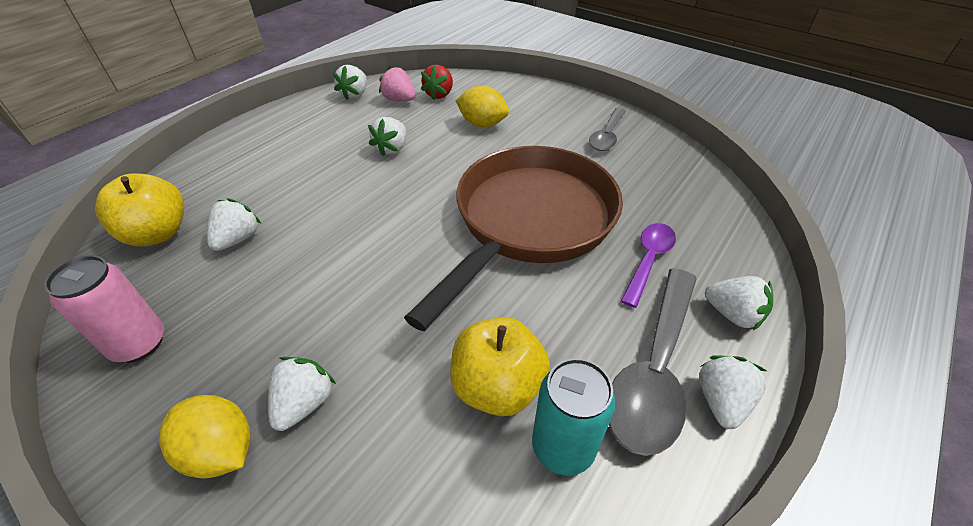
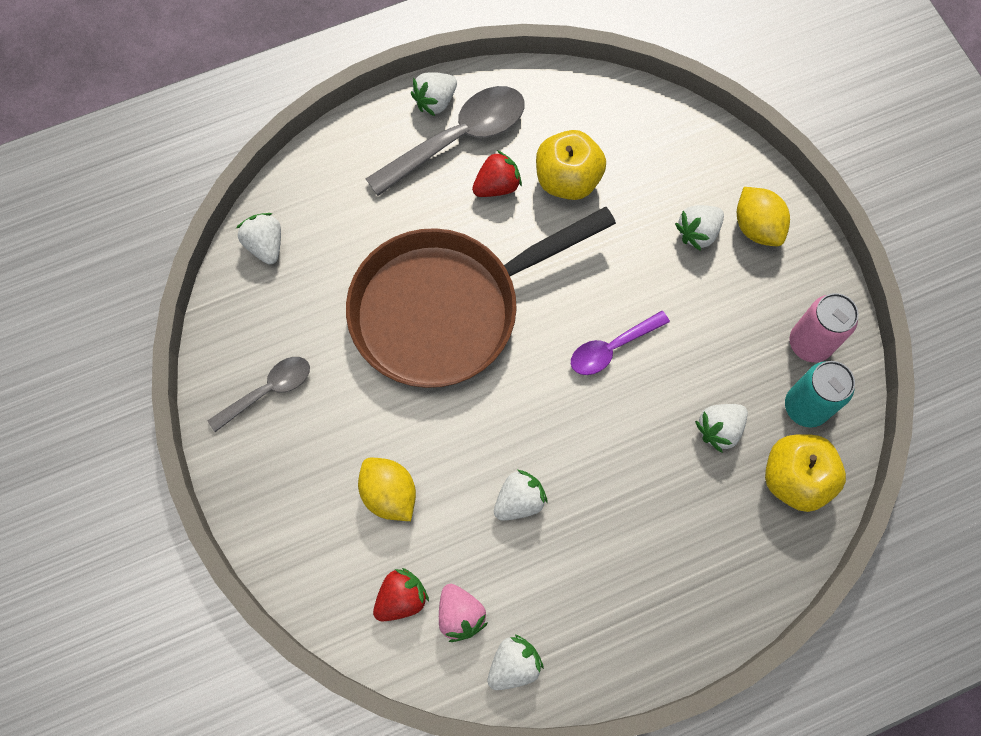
camera: 150 degrees left, 25 degrees up
(563, 447) = (551, 127): turquoise can -> turquoise can (805, 407)
(569, 340) = (497, 186): none -> red strawberry
(648, 260) = (381, 217): purple spoon -> purple spoon (612, 348)
(732, 314) = (366, 144): white strawberry -> white strawberry (265, 245)

